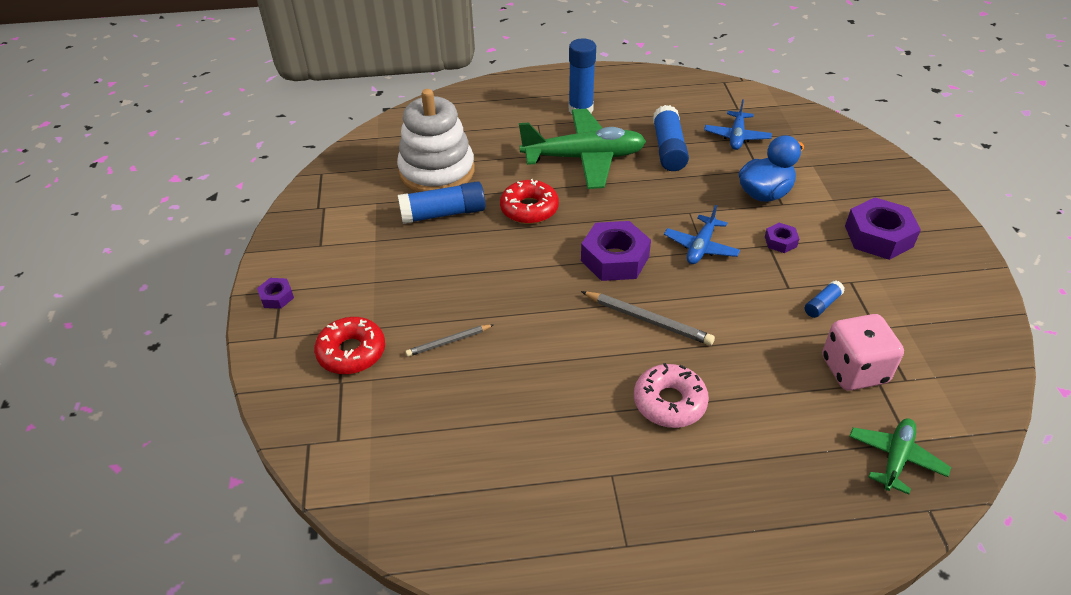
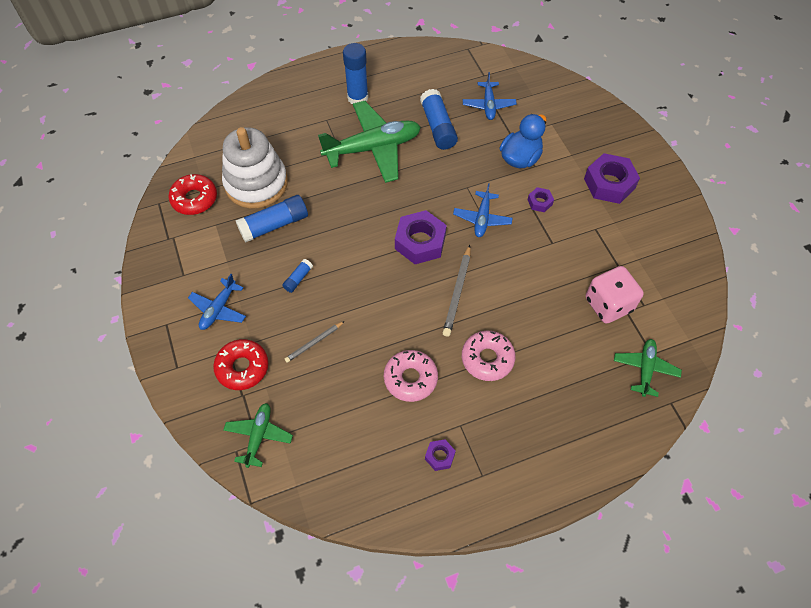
camera: 15 degrees left, 15 degrees up
(276, 297) = (165, 331): purple nut -> purple nut (439, 456)
(343, 432) = (259, 436): none -> green plane
(347, 286) = (219, 309): none -> blue plane
(529, 209) = (342, 207): red donut -> red donut (194, 199)
(559, 405) = (410, 378): none -> pink donut
(648, 320) = (457, 292): grey pencil -> grey pencil turned 90 degrees clockwise
(822, 304) = (578, 253): blue glue stick -> blue glue stick (298, 279)

